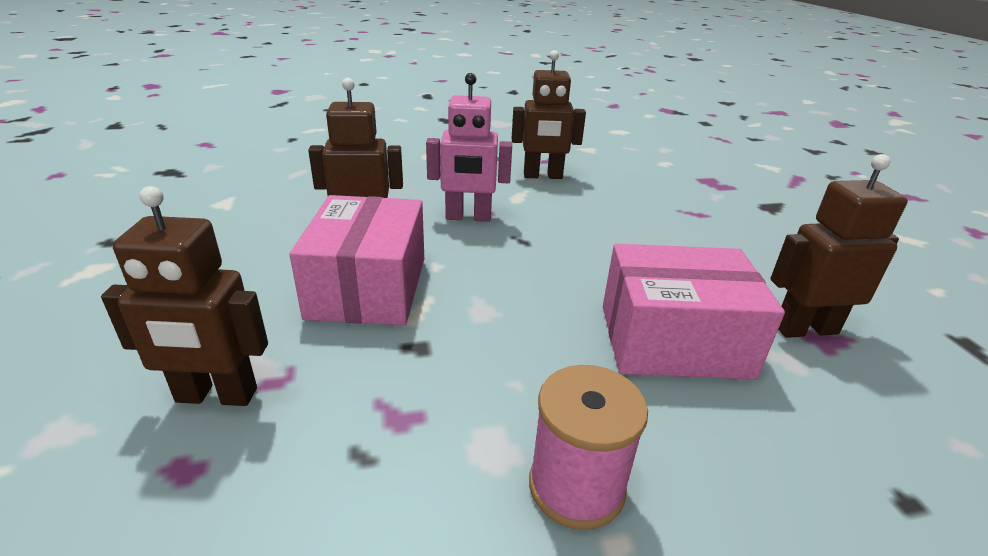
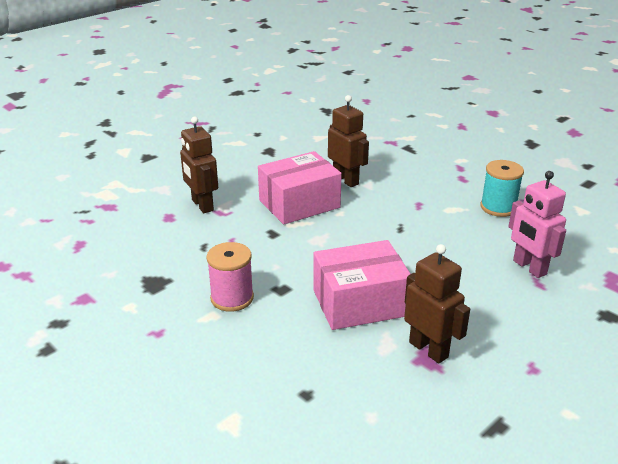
camera: 60 degrees right, 0 degrees up
(468, 217) = (401, 203): pink robot -> pink robot (529, 267)
(543, 176) = (498, 207): brown robot -> turquoise spool
(673, 340) = (359, 303): pink box -> pink box turned 75 degrees counterclockwise

